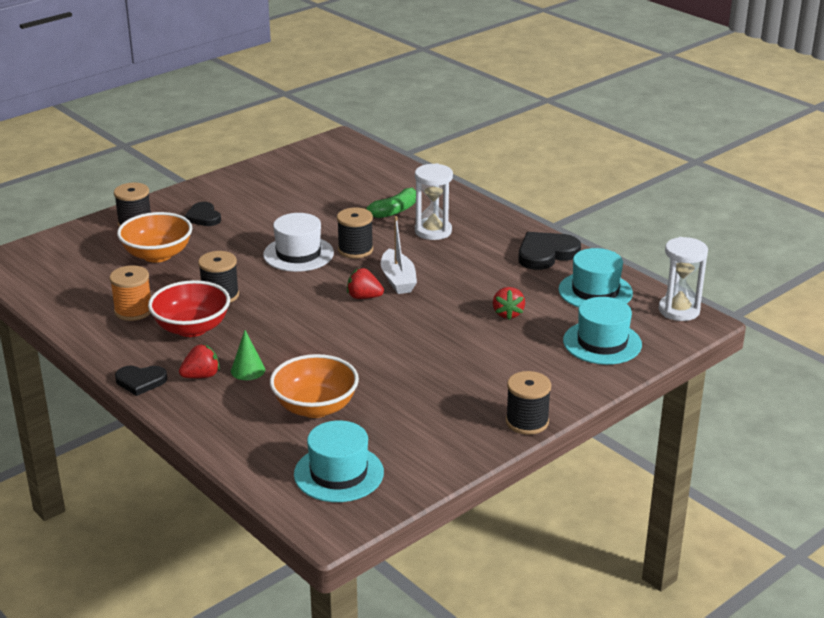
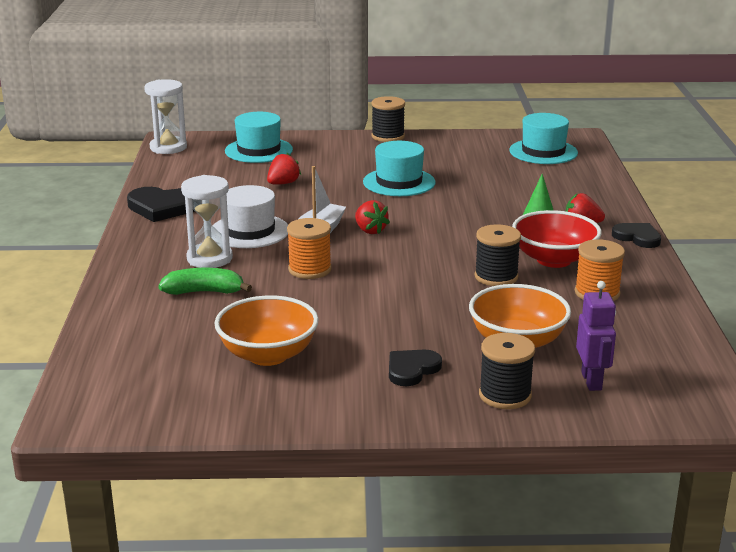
camera: 140 degrees left, 5 degrees down
(90, 249) = (592, 381): none -> purple robot
(203, 217) = (412, 369): black heart -> black heart turned 150 degrees counterclockwise
(298, 254) = (369, 286): white hat -> white hat (249, 231)
(315, 407) = (515, 182): orange bowl -> orange bowl (268, 355)
(355, 250) = (310, 269): black spool -> orange spool
(595, 291) = (192, 174): turquoise hat -> turquoise hat (399, 182)

